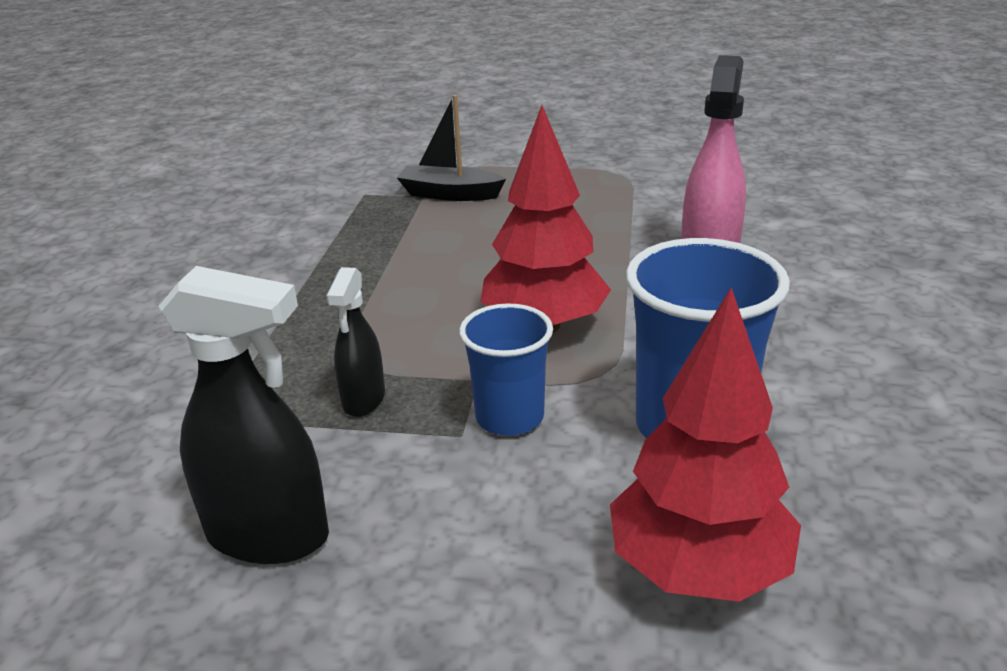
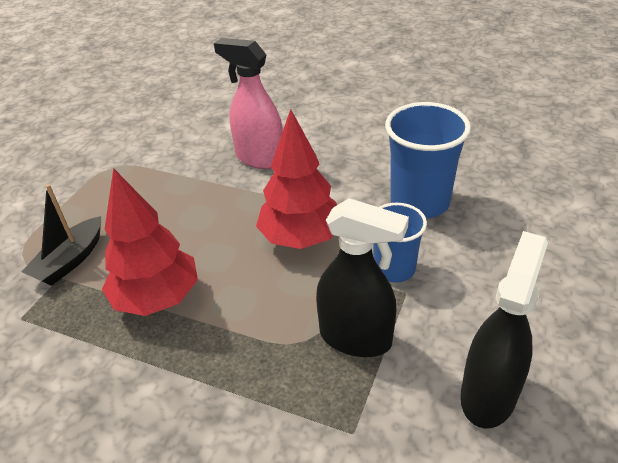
camera: 75 degrees left, 10 degrees up
(363, 400) = (356, 338): black spray bottle -> black spray bottle, size x1.68
(698, 569) = (522, 224): red tree -> red tree (157, 298)

